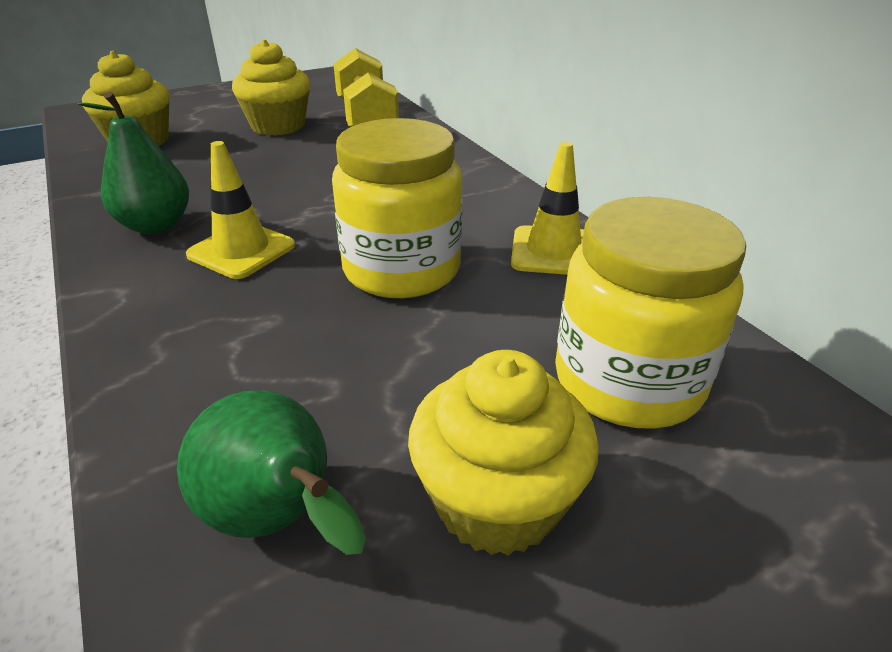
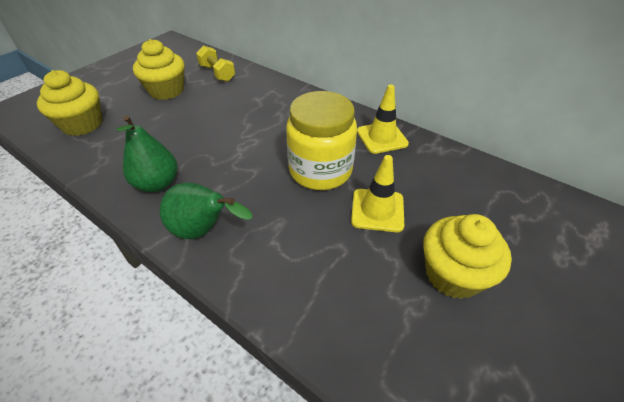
camera: 25 degrees left, 10 degrees up
(241, 250) = (225, 185): yellow traffic cone -> yellow traffic cone (377, 210)
(279, 520) = (376, 321): green pear -> green pear (204, 230)
(366, 119) = (217, 73): yellow dumbbell -> yellow dumbbell, size x0.63
(628, 381) = (460, 197): yellow jar -> none

